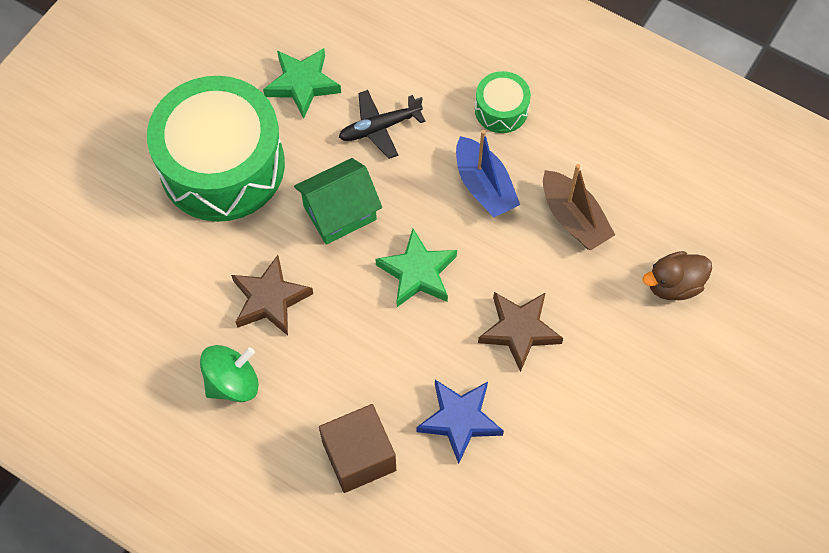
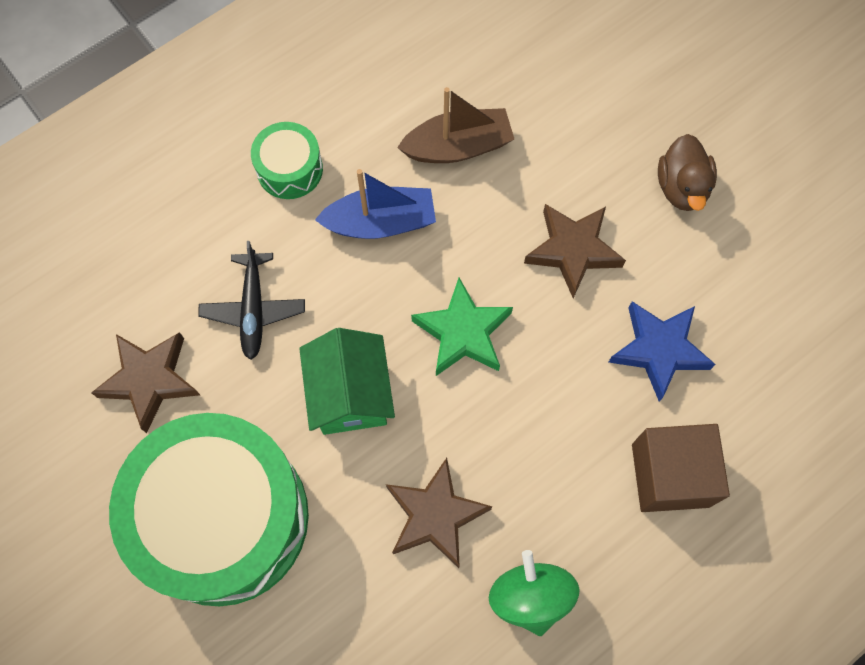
camera: 70 degrees left, 5 degrees up
(302, 84) = (150, 380): green star -> brown star
(673, 285) = (572, 82): brown duck -> brown duck (681, 187)

